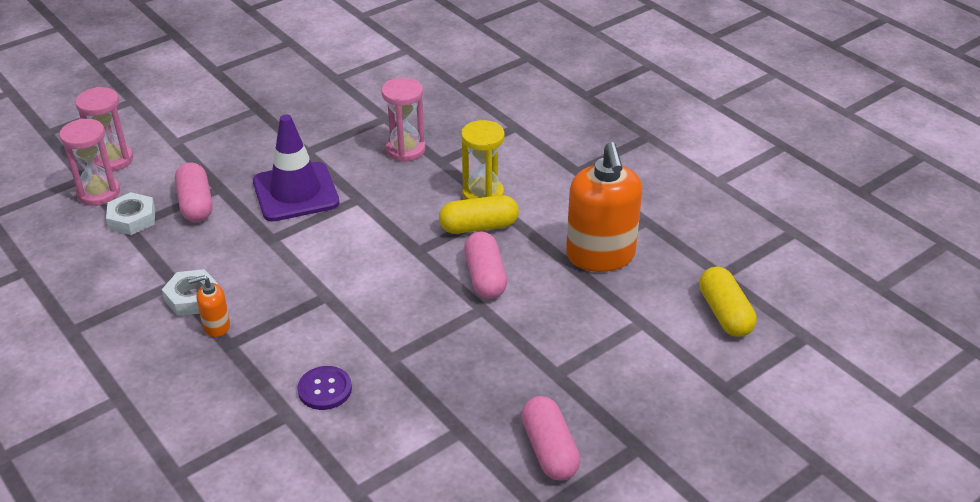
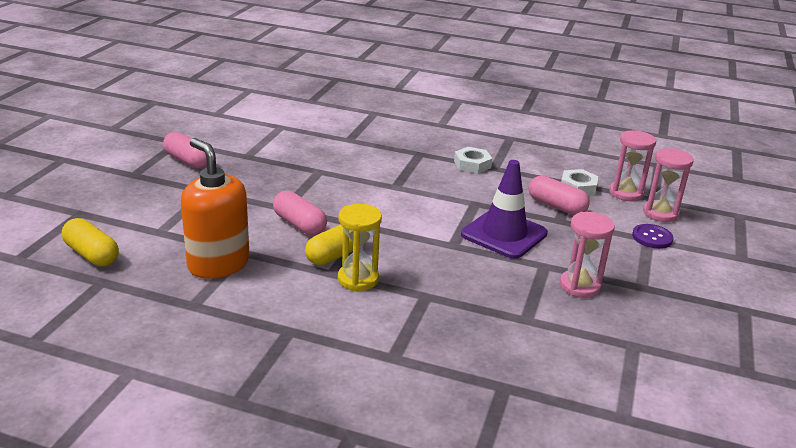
camera: 145 degrees right, 10 degrees down
(216, 326) = (438, 158): orange soap dispenser -> none
(325, 389) = (341, 151): purple button -> purple button (652, 237)
(405, 150) = (468, 295): pink hourglass -> pink hourglass (580, 286)

